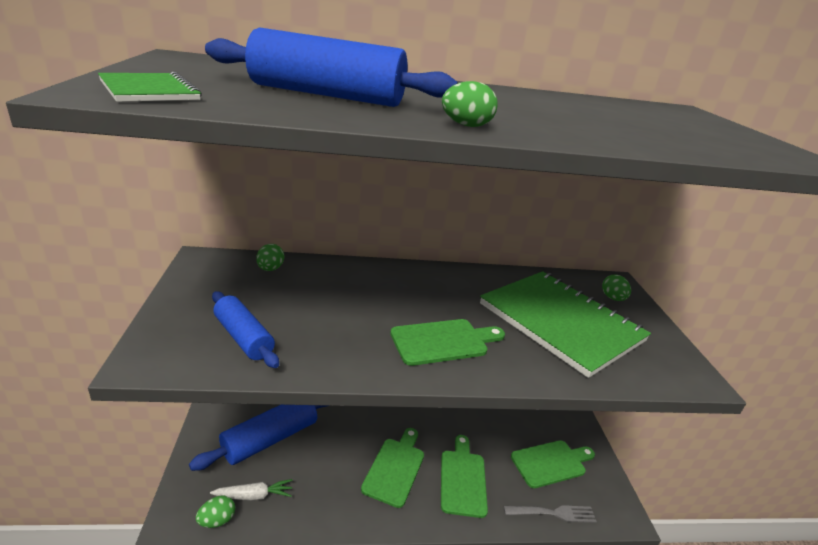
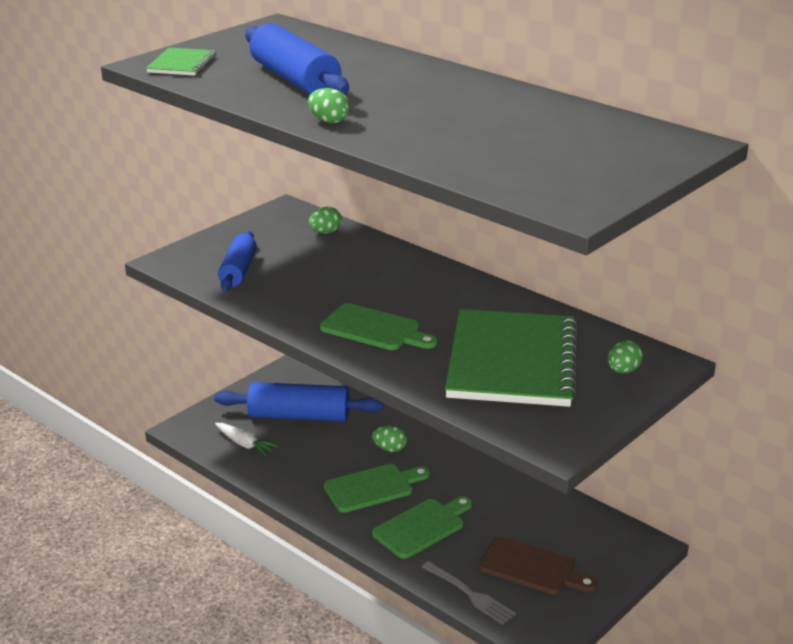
camera: 50 degrees right, 0 degrees up
(217, 520) = (205, 444): green egg -> green egg (390, 449)
(551, 463) = (532, 568): green cutting board -> brown cutting board

